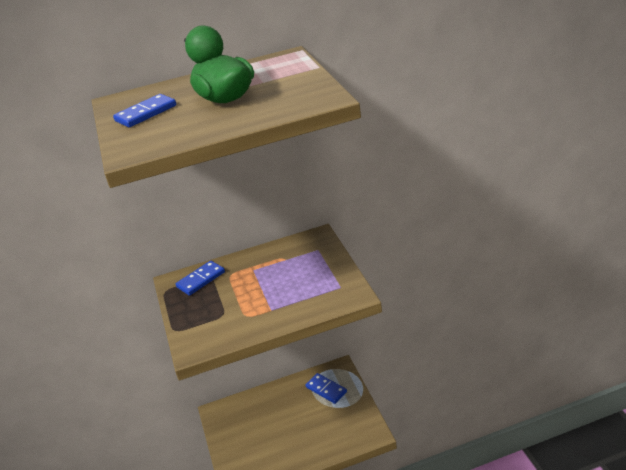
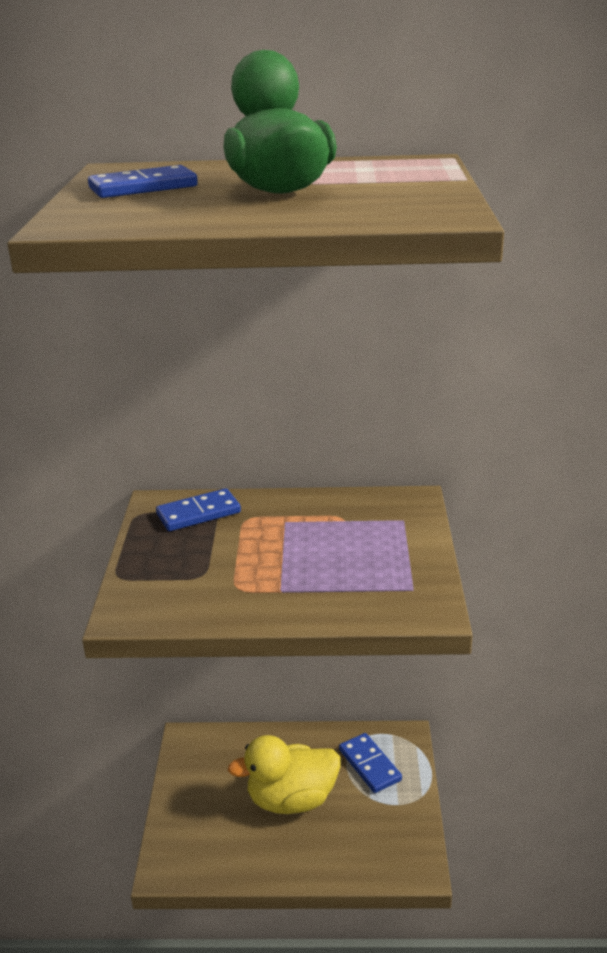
camera: 15 degrees right, 5 degrees down
(291, 423) = (291, 799): none -> yellow duck

